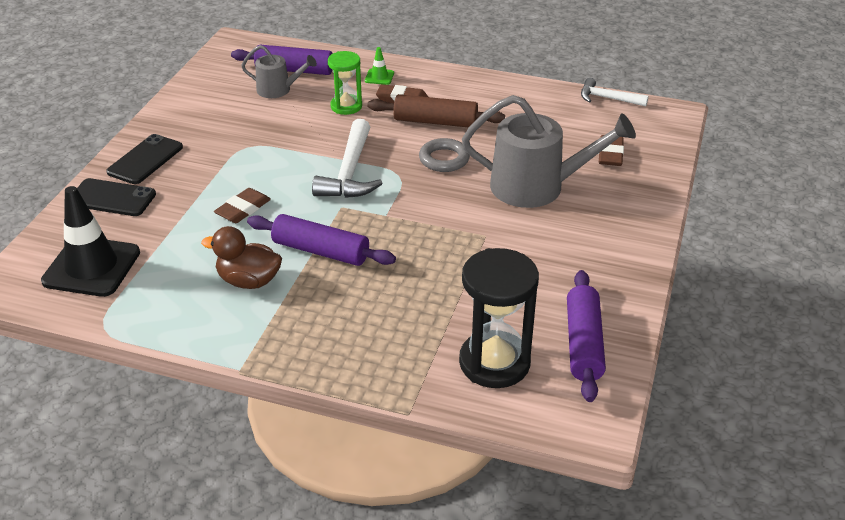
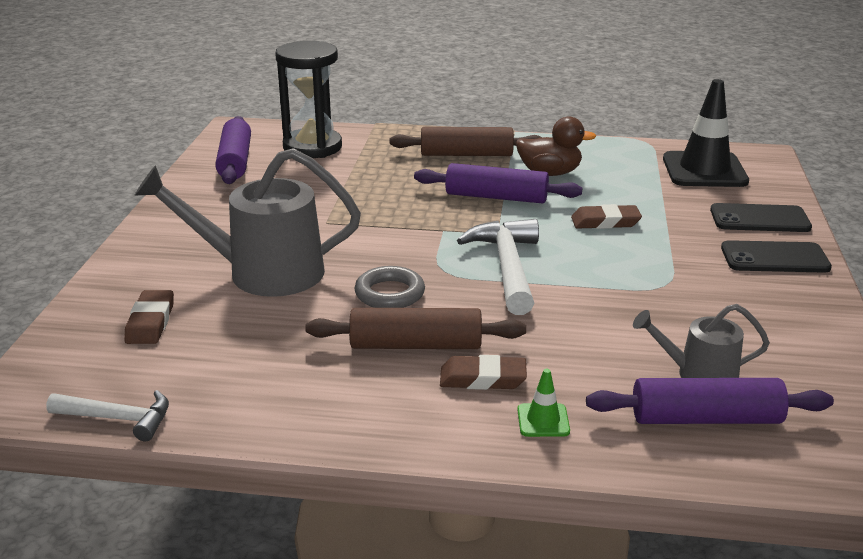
camera: 170 degrees right, 10 degrees down
(145, 160) = (774, 258): black phone -> black phone turned 75 degrees clockwise
(243, 209) = (605, 222): brown eraser -> brown eraser turned 60 degrees clockwise
(320, 325) = (466, 154): none -> brown rolling pin
(346, 106) = (567, 357): green hourglass -> none

